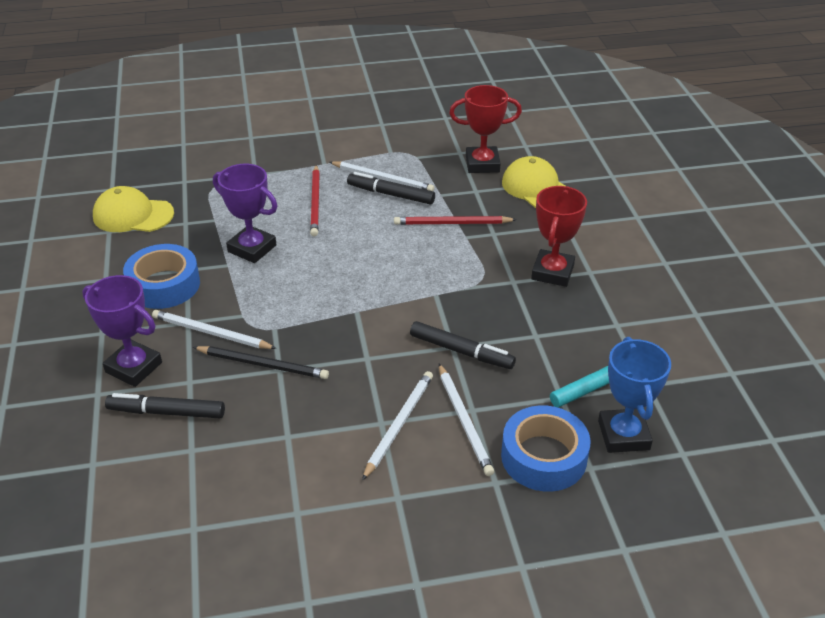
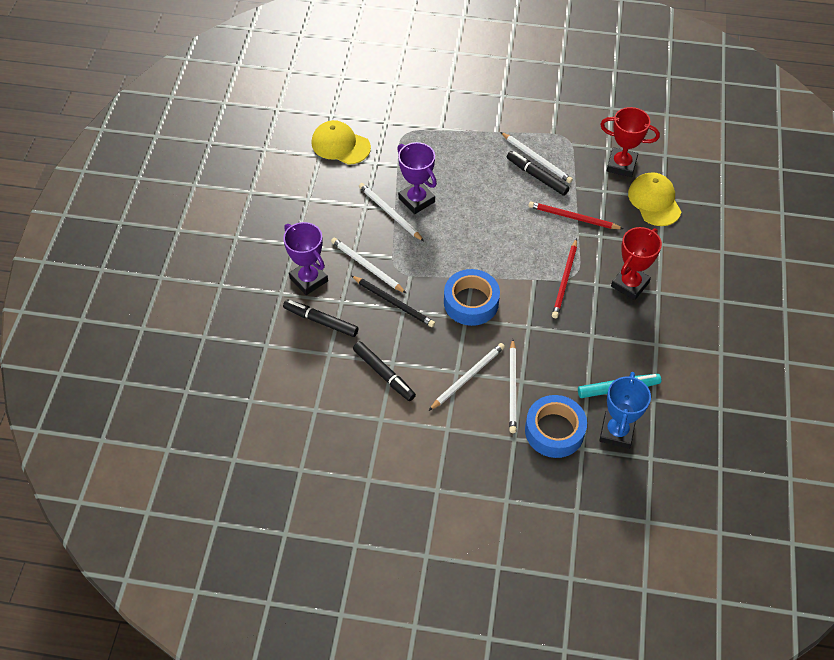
camera: 20 degrees right, 15 degrees up
(164, 285) = (346, 216): blue tape -> blue tape (471, 302)
(222, 269) = (390, 213): none -> white pencil
(315, 202) = (477, 169): red pencil -> red pencil (565, 280)
(461, 351) = (533, 332): black marker -> black marker (384, 374)

